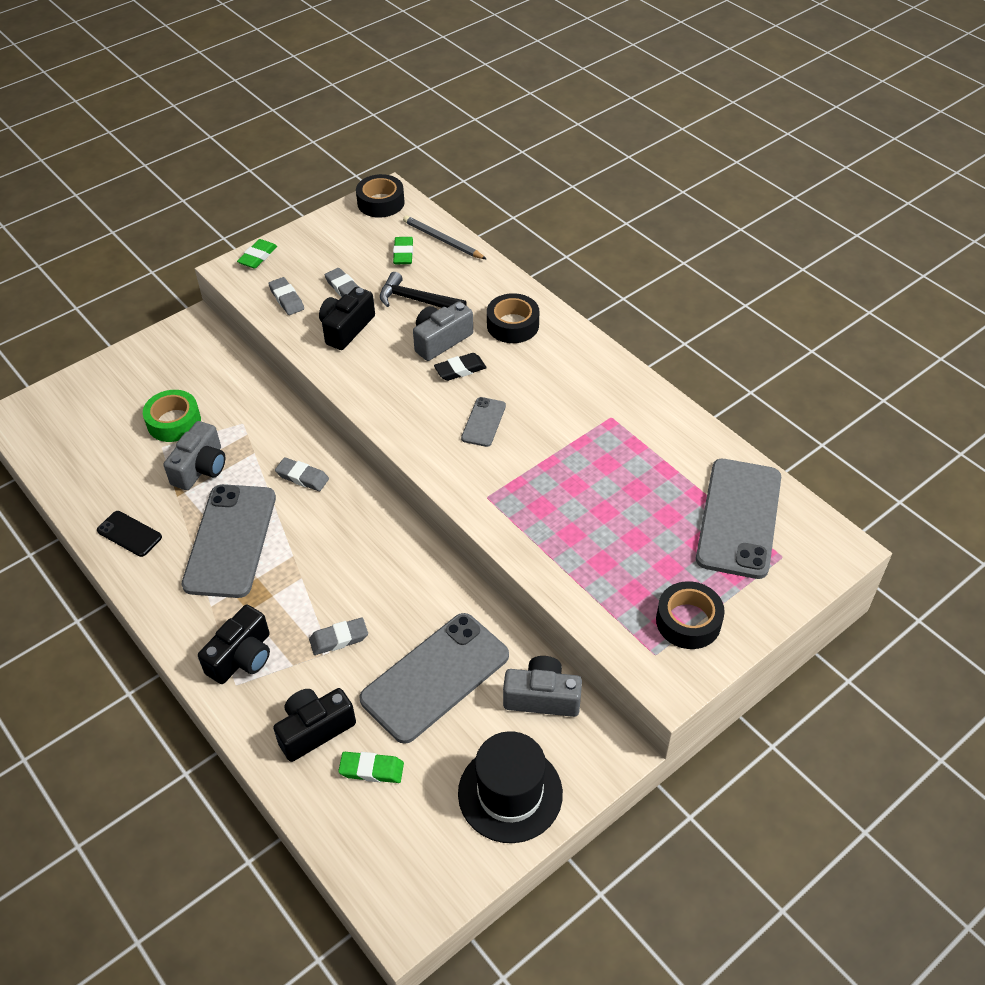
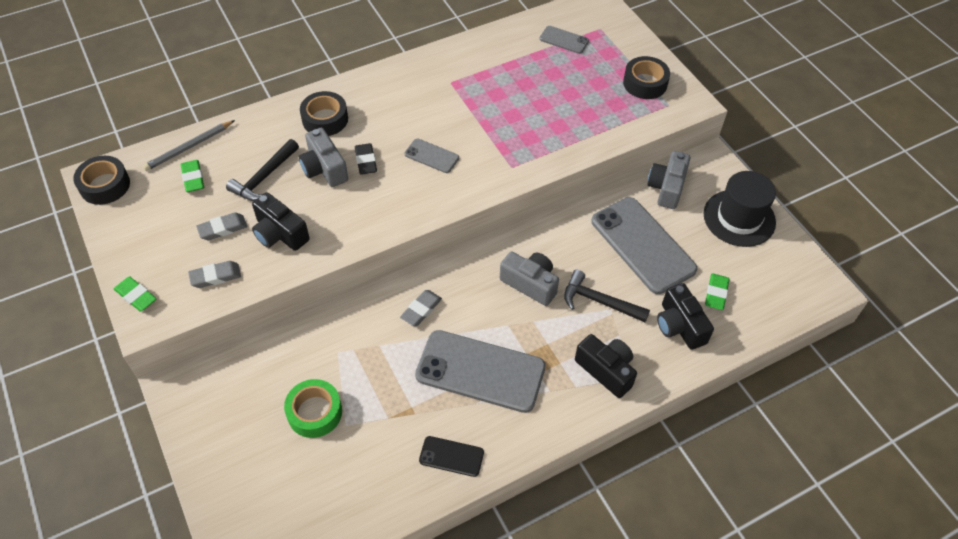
camera: 80 degrees left, 5 degrees up
(129, 534) = (451, 456): black phone -> black phone turned 60 degrees clockwise
(200, 468) = (385, 391): grey camera -> grey camera (530, 284)
(339, 639) = (599, 301): grey eraser -> black hammer
(403, 253) = (193, 178): green eraser -> green eraser turned 60 degrees clockwise
(738, 518) = (564, 40): grey phone -> grey phone, size x0.47

